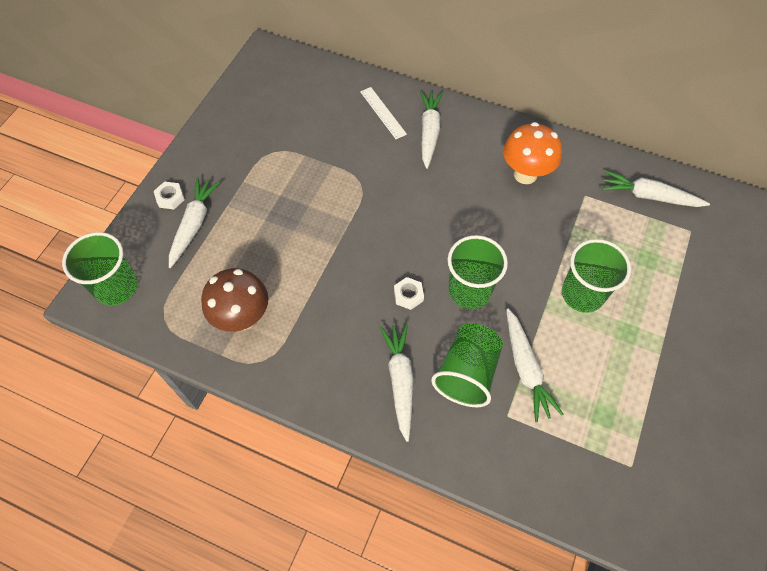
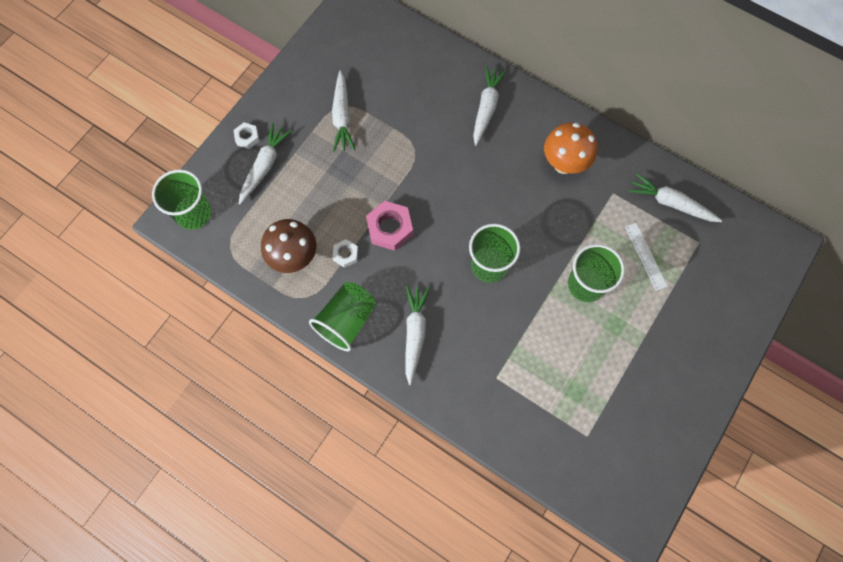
camera: 10 degrees right, 10 degrees up
(348, 268) = (390, 228): none -> pink nut
(383, 112) = (448, 81): white ruler -> white ruler (645, 256)
(408, 295) = (436, 261): white nut -> white nut (345, 254)
(467, 373) = (471, 337): green cup -> green cup (346, 321)
(525, 368) = (521, 341): white carrot -> white carrot (342, 116)

